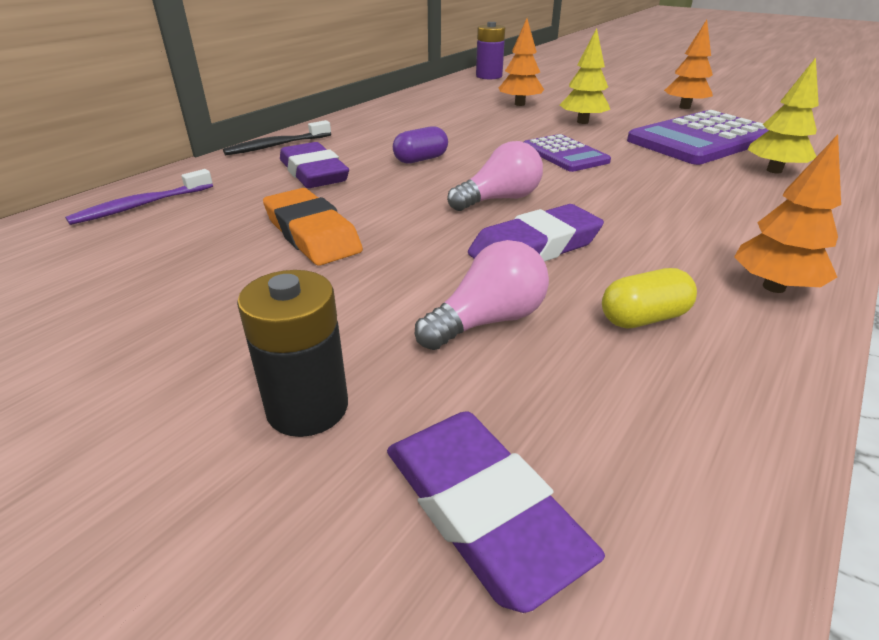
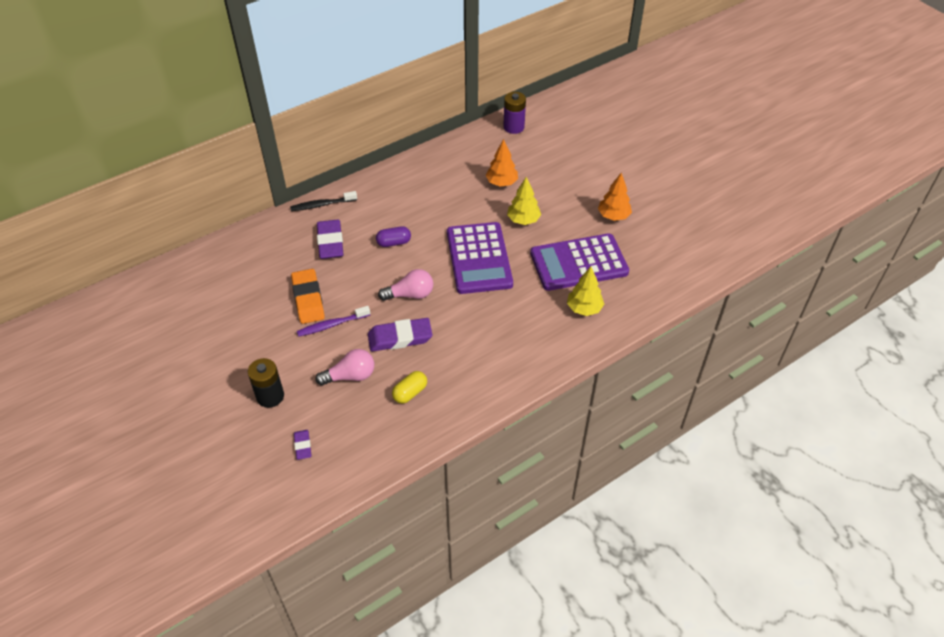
camera: 20 degrees right, 15 degrees up
(141, 206) = (239, 253): purple toothbrush -> purple toothbrush (332, 325)
(481, 509) = (303, 446): purple eraser -> purple eraser, size x0.52
(564, 154) = (479, 258): purple calculator -> purple calculator, size x1.76
(643, 318) = (410, 392): yellow capsule -> yellow capsule turned 45 degrees counterclockwise
(774, 287) = (480, 392): orange tree -> none

